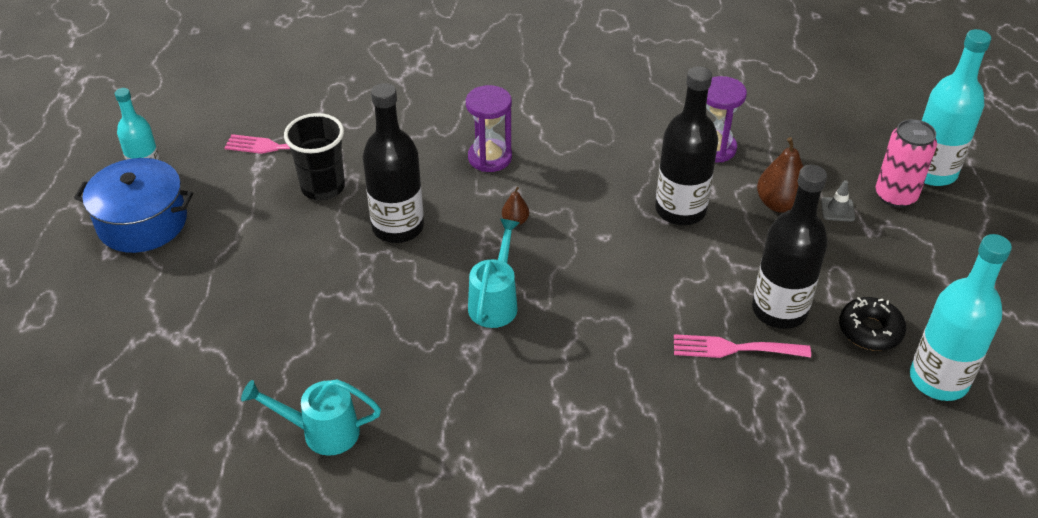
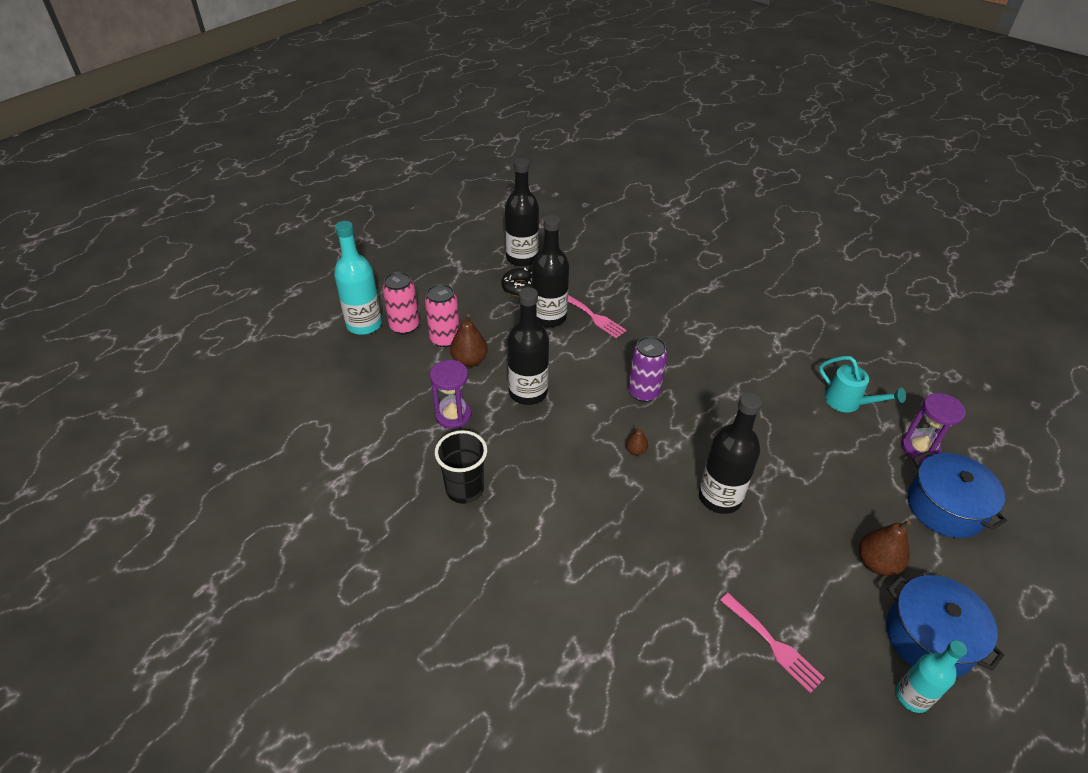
camera: 140 degrees left, 0 degrees up
(153, 357) = (945, 507): none -> blue pot
(211, 256) = (876, 563): none -> brown pear
(323, 187) = (755, 571): black cup -> black cup (464, 489)
(490, 158) = (606, 510): purple hourglass -> purple hourglass (920, 448)
(495, 302) = (696, 410): turquoise watering can -> none
(569, 286) = (643, 392): none -> purple can
(837, 209) = (445, 339): grey traffic cone -> pink can
(938, 380) = (522, 258): turquoise bottle -> black bottle

